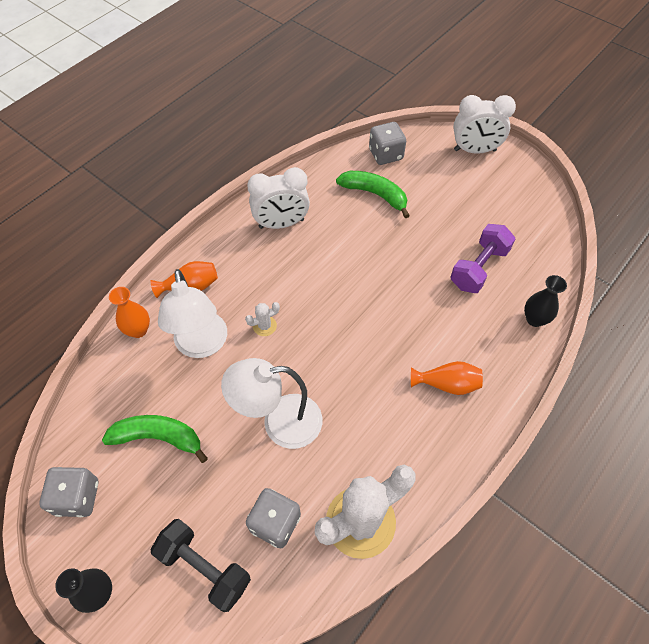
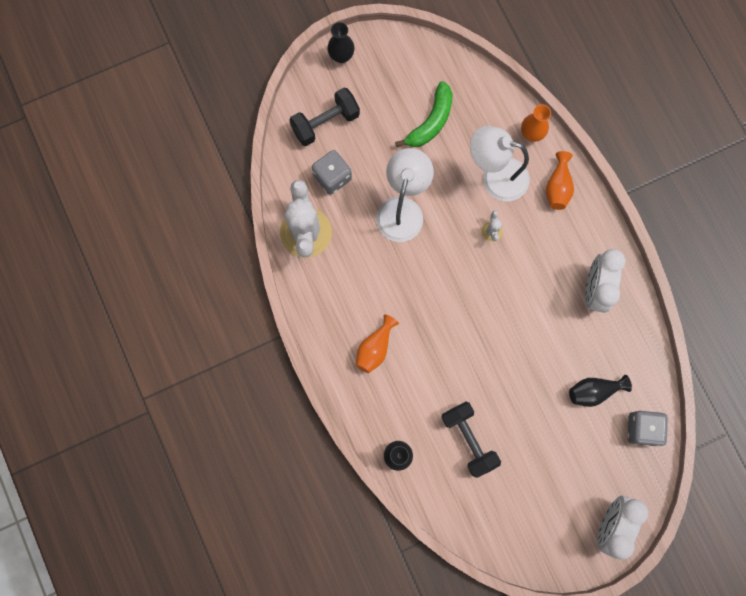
camera: 115 degrees right, 20 degrees up
(77, 497) = (411, 58): grey dice -> none
(375, 194) = (593, 391): green banana -> black vase
(479, 268) = (468, 439): purple dumbbell -> black dumbbell

